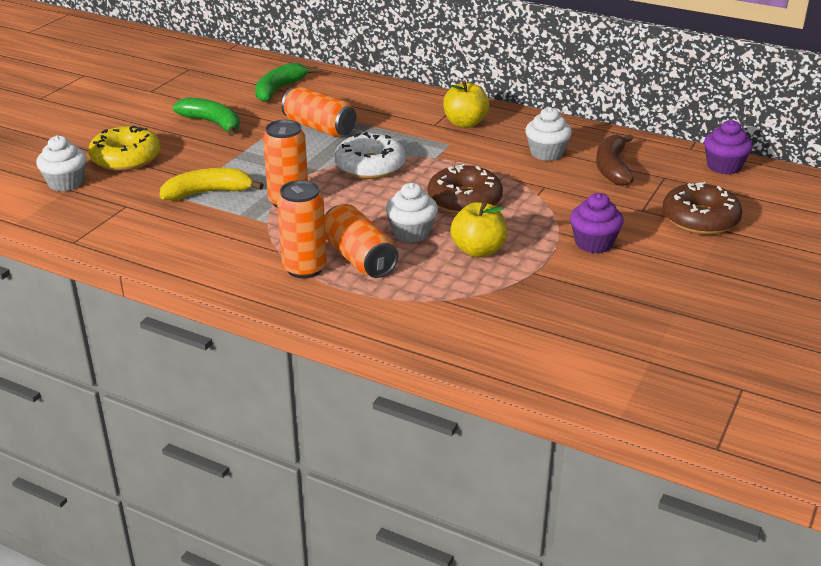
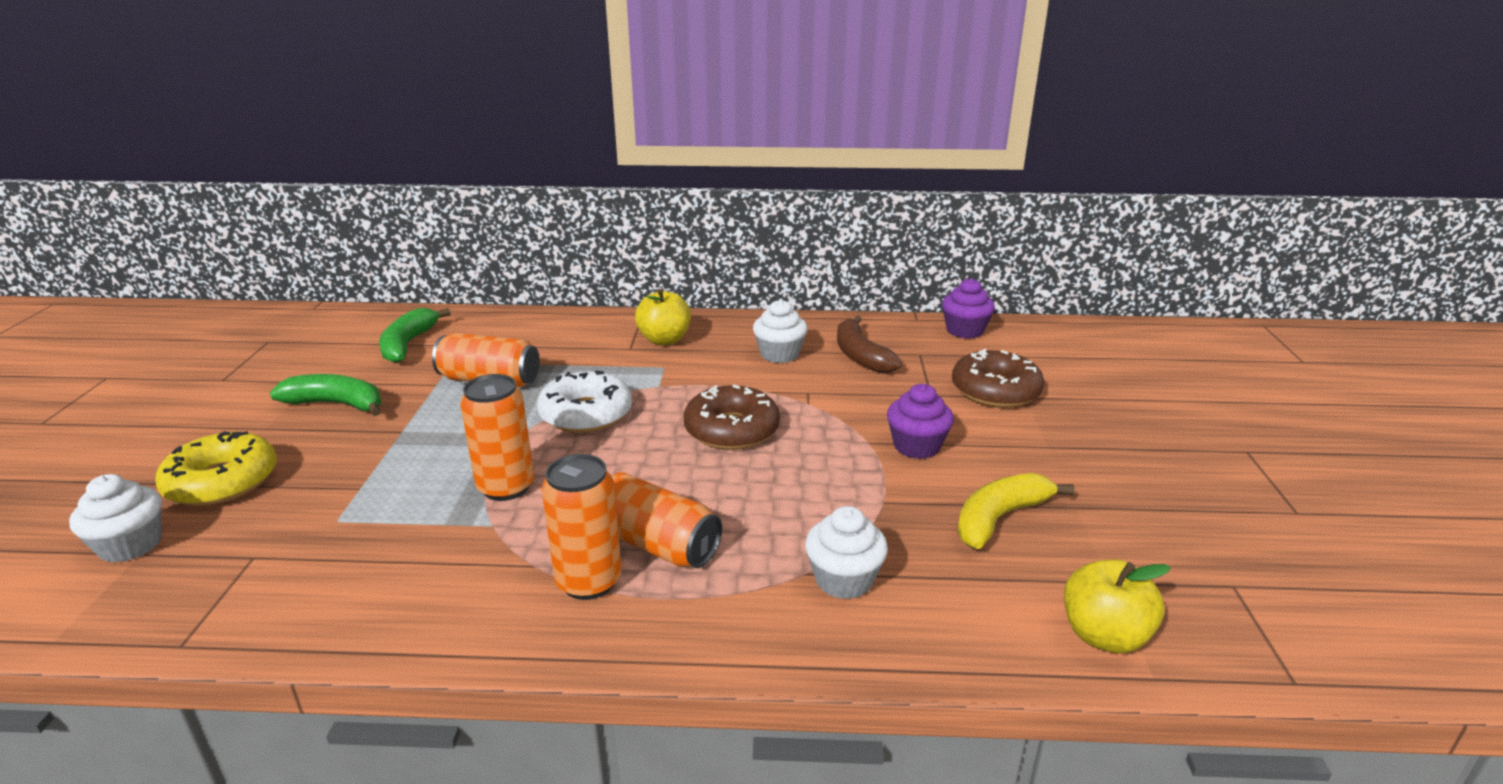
camera: 25 degrees left, 5 degrees down
(208, 193) = (379, 503): yellow banana -> yellow banana (999, 518)
(411, 232) = (698, 488): white cupcake -> white cupcake (844, 579)
(478, 250) = (797, 490): yellow apple -> yellow apple (1104, 636)

